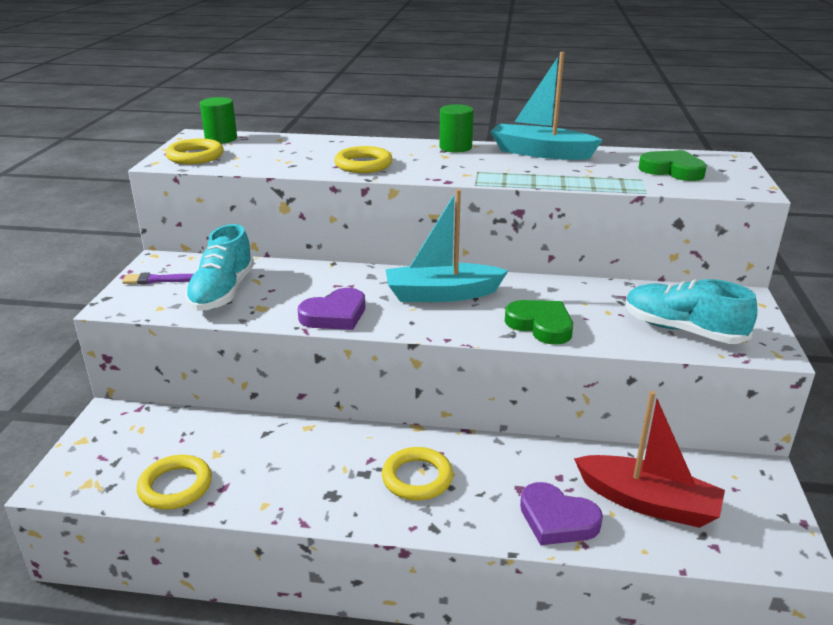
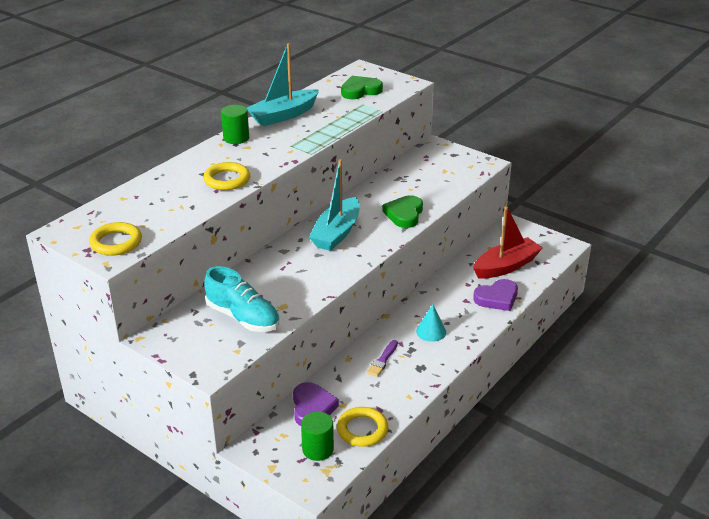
camera: 60 degrees left, 5 degrees up
(157, 280) = (188, 344): purple brush -> purple brush (382, 360)
(221, 139) = (86, 223): green cylinder -> green cylinder (318, 449)
(335, 315) = (323, 279): purple heart -> purple heart (312, 407)
(417, 478) = (431, 331): yellow ring -> turquoise cone
(541, 325) = (404, 214): green heart -> green heart turned 60 degrees counterclockwise
(682, 330) = (448, 176): turquoise shoe -> none

